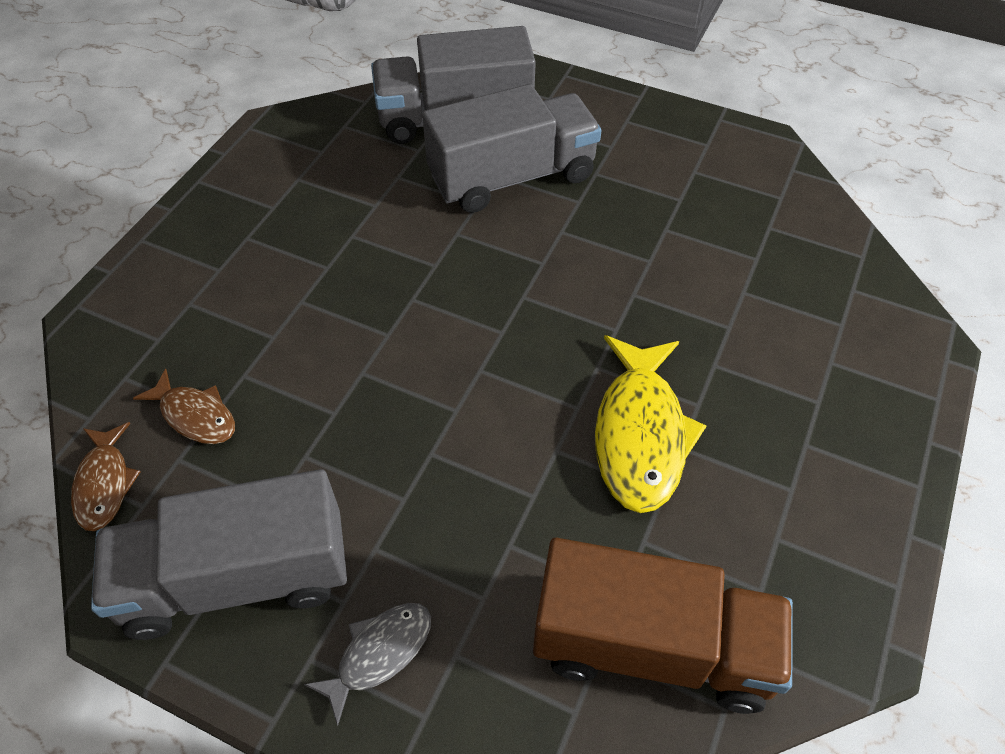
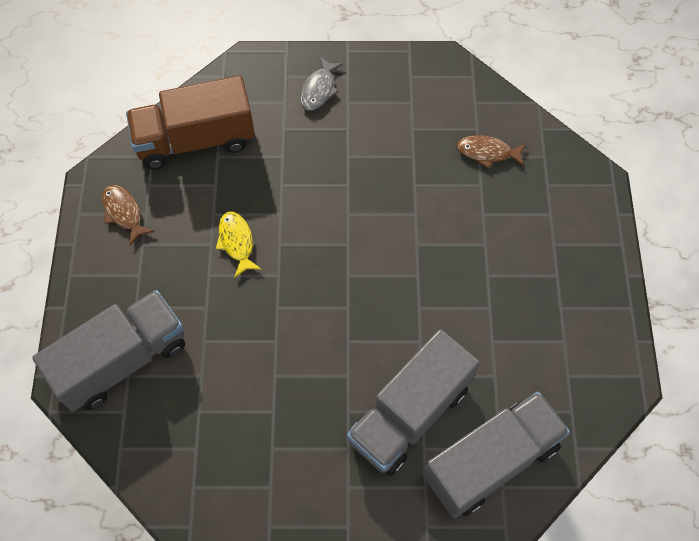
camera: 155 degrees right, 10 degrees up
(105, 484) = (502, 103): brown fish -> brown fish (124, 212)
(238, 577) = (403, 92): grey truck -> grey truck (122, 360)
(640, 434) = (236, 242): yellow fish -> yellow fish, size x0.57

